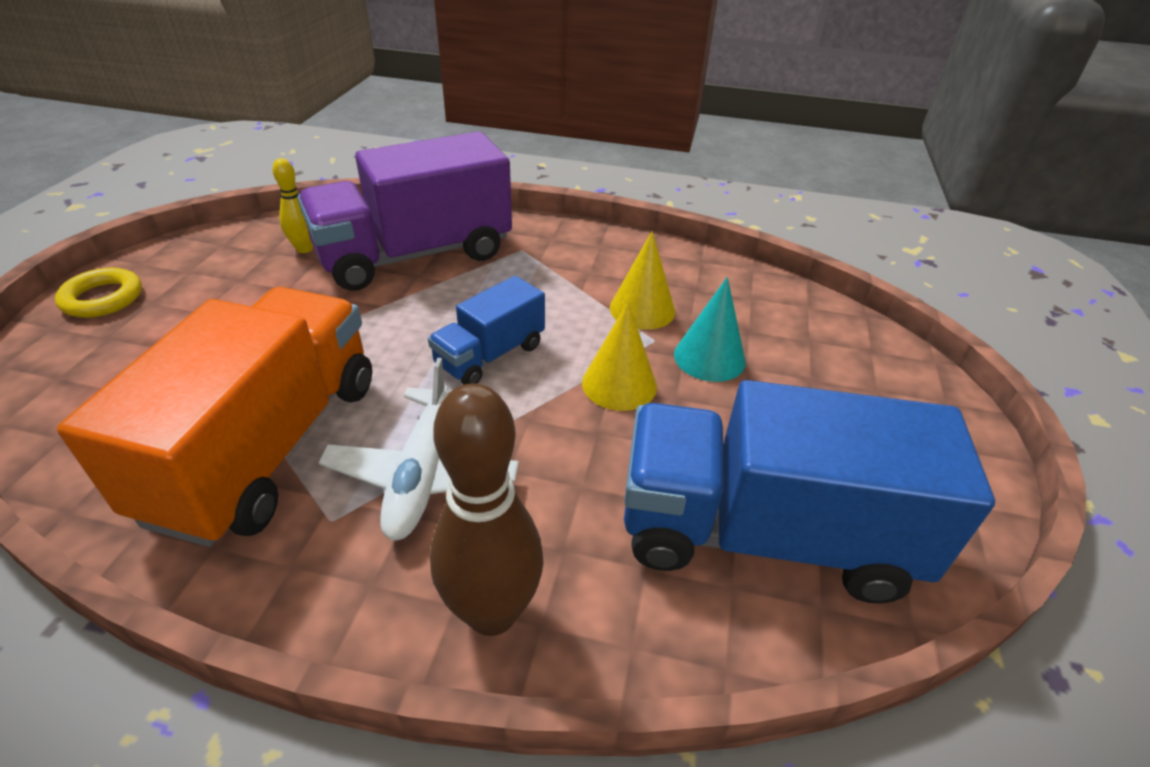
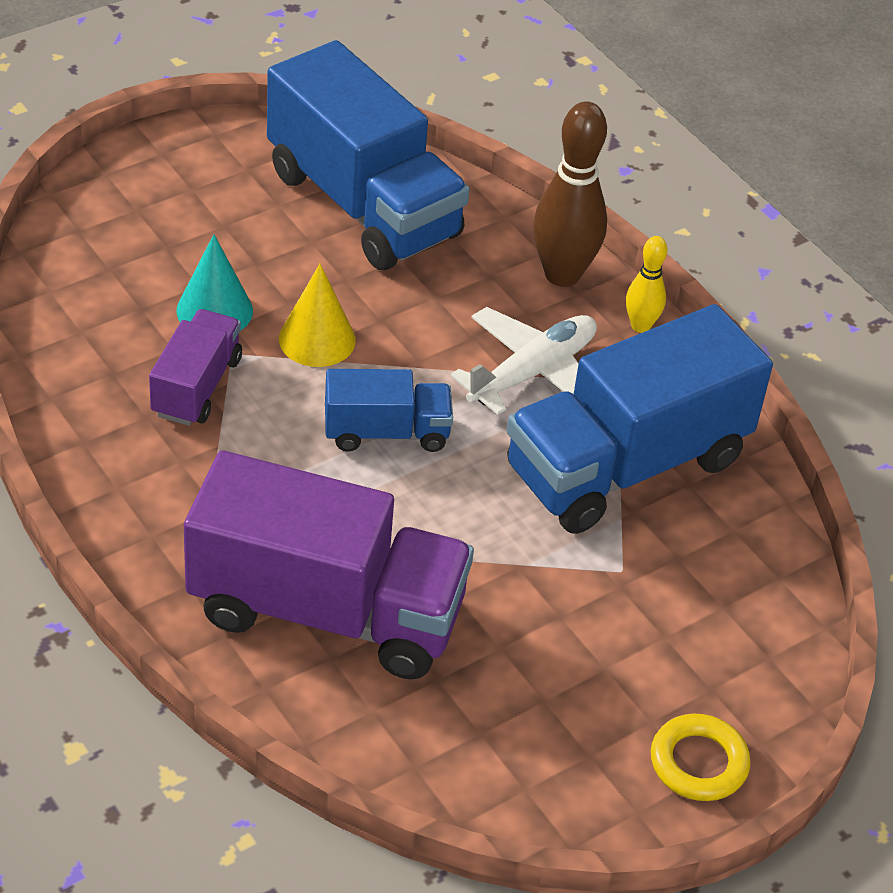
camera: 140 degrees left, 5 degrees up
(268, 446) = (626, 465): orange truck -> blue truck
(304, 249) = (438, 709): yellow bowling pin -> yellow bowling pin (640, 326)
(642, 309) = (196, 387): yellow cone -> purple truck

